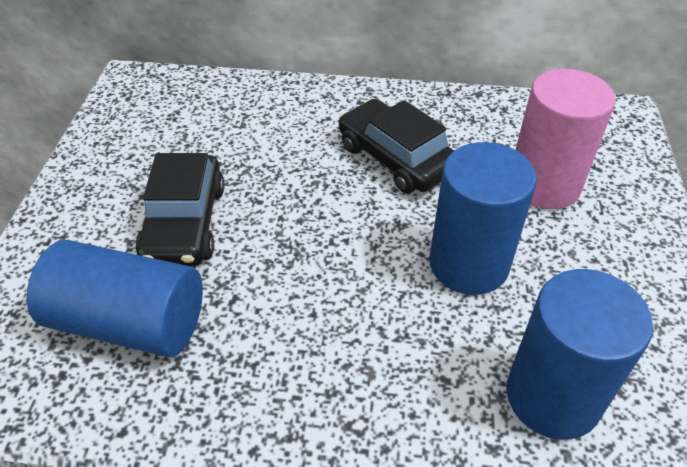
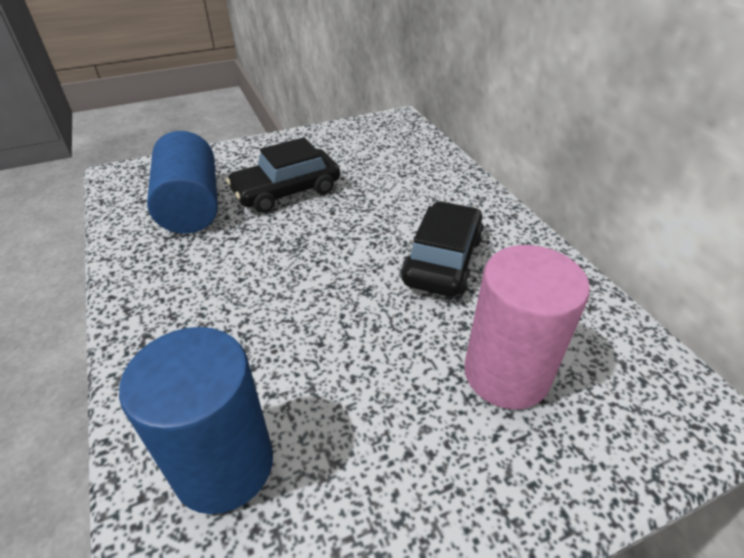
camera: 60 degrees right, 5 degrees down
(468, 264) = (350, 350): blue cylinder -> none

